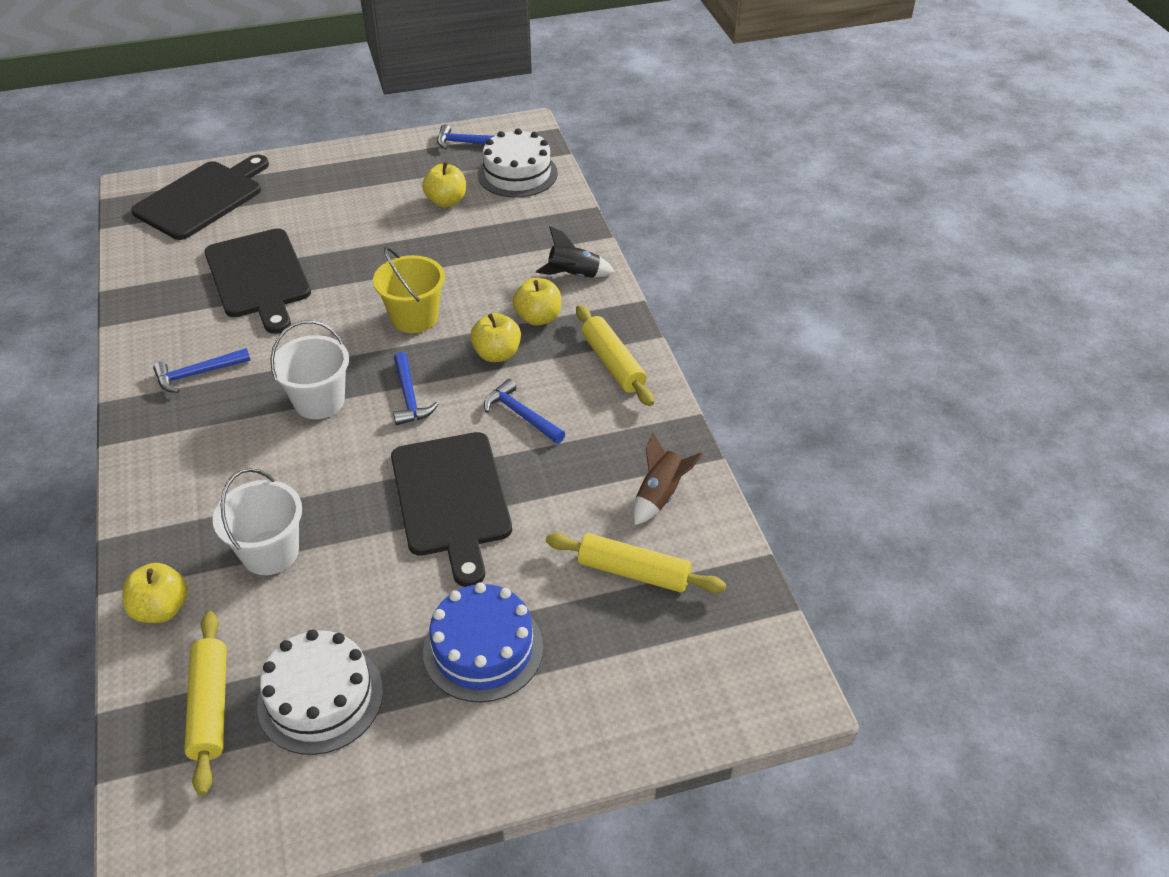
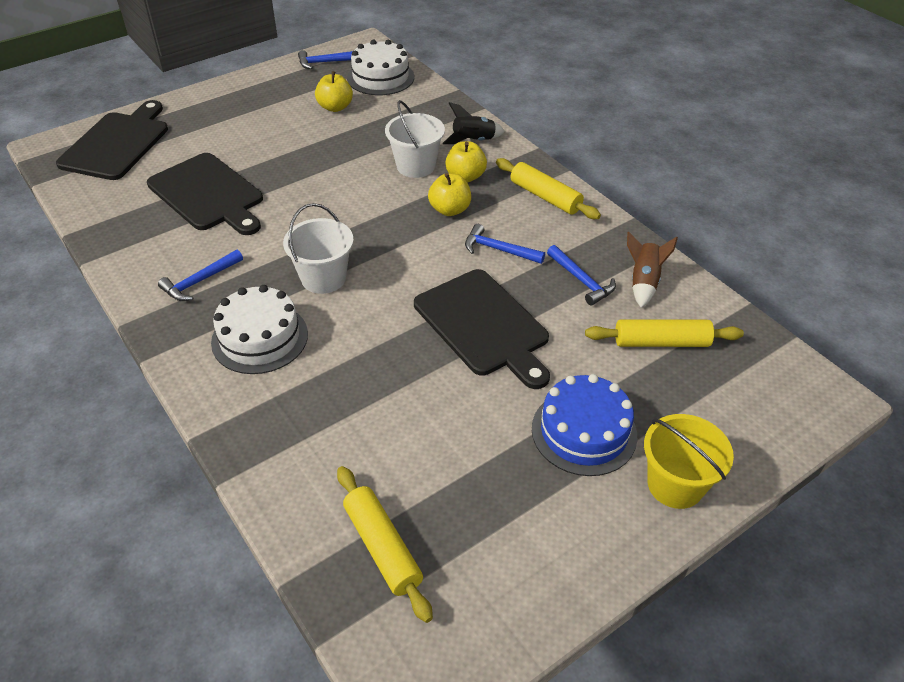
camera: 20 degrees left, 0 degrees up
(161, 609) = (286, 479): yellow apple -> none
(270, 552) = (356, 406): white bucket -> white bucket (416, 166)
(320, 697) = (475, 510): white cake -> white cake (260, 338)
(409, 397) = (398, 257): blue hammer -> blue hammer (582, 280)
(414, 317) = (364, 197): yellow bucket -> yellow bucket (675, 484)

